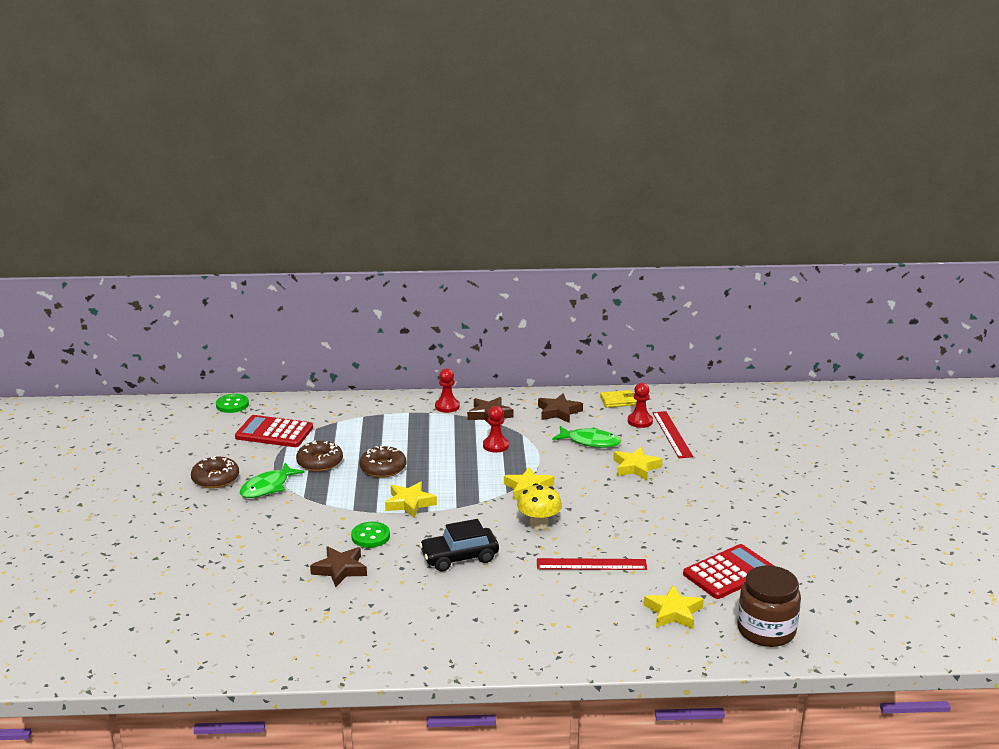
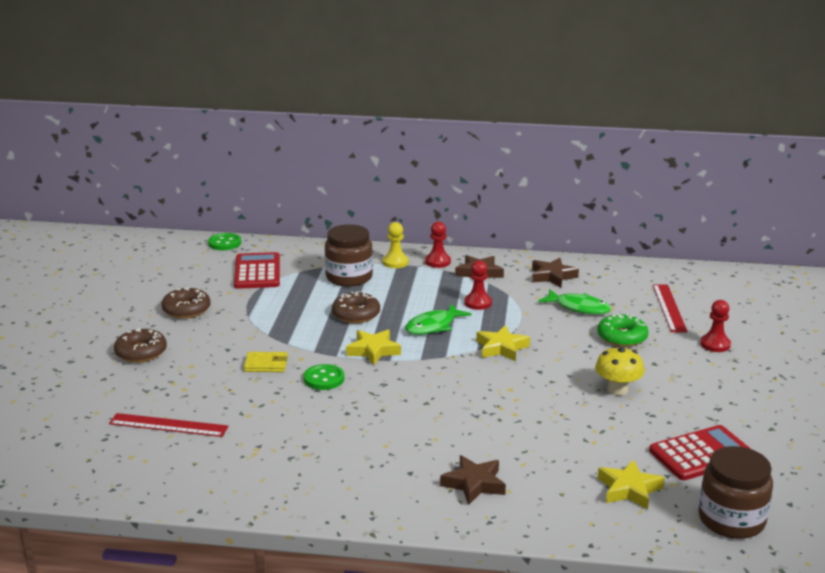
camera: 10 degrees right, 0 degrees up
(268, 487) = (235, 322): green fish -> green fish (433, 326)
(274, 432) = (257, 272): red calculator -> red calculator turned 60 degrees clockwise
(320, 462) = (294, 303): brown donut -> brown donut (141, 352)
(340, 569) = (283, 408): brown star -> brown star (474, 484)
(366, 430) = (349, 277): none -> brown jar
(406, 411) = (395, 262): none -> yellow pawn
(459, 557) = (410, 408): black car -> none
(539, 524) = (503, 383): yellow mushroom -> yellow mushroom (617, 390)
(591, 564) = (550, 430): red ruler -> red ruler (168, 425)
(618, 401) = (618, 271): yellow wallet -> yellow wallet (266, 364)
(636, 467) = (622, 337): yellow star -> green donut
(640, 421) = (637, 292): red pawn -> red pawn (715, 344)

